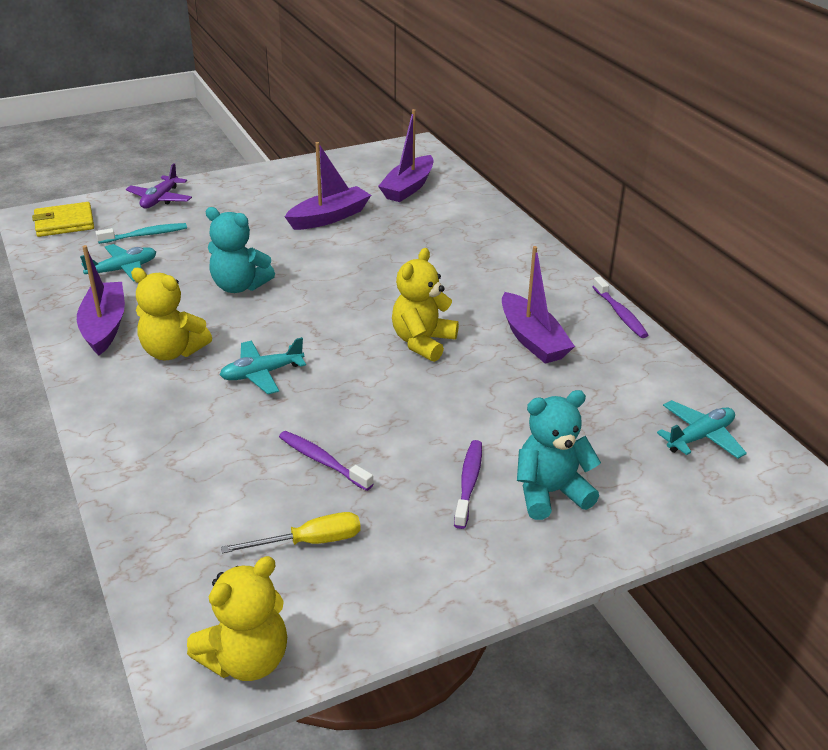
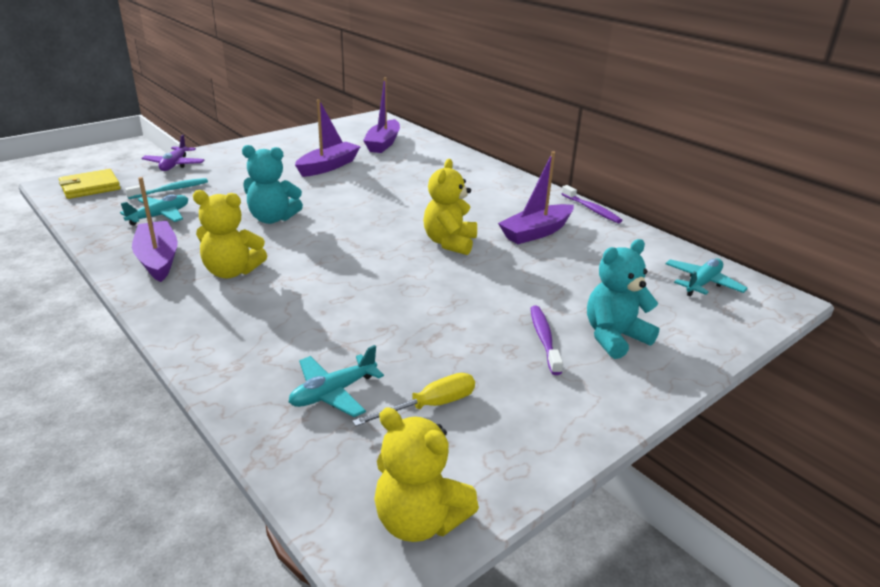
camera: 15 degrees left, 5 degrees down
(246, 659) = (419, 520): yellow teddy bear -> yellow teddy bear turned 90 degrees clockwise
(262, 374) = (322, 279): turquoise plane -> turquoise plane (333, 393)
(322, 461) = (409, 339): purple toothbrush -> none
(532, 339) = (536, 232): purple boat -> purple boat turned 90 degrees clockwise

